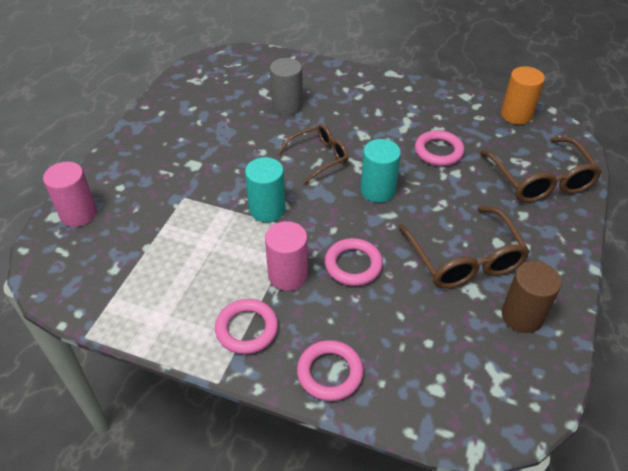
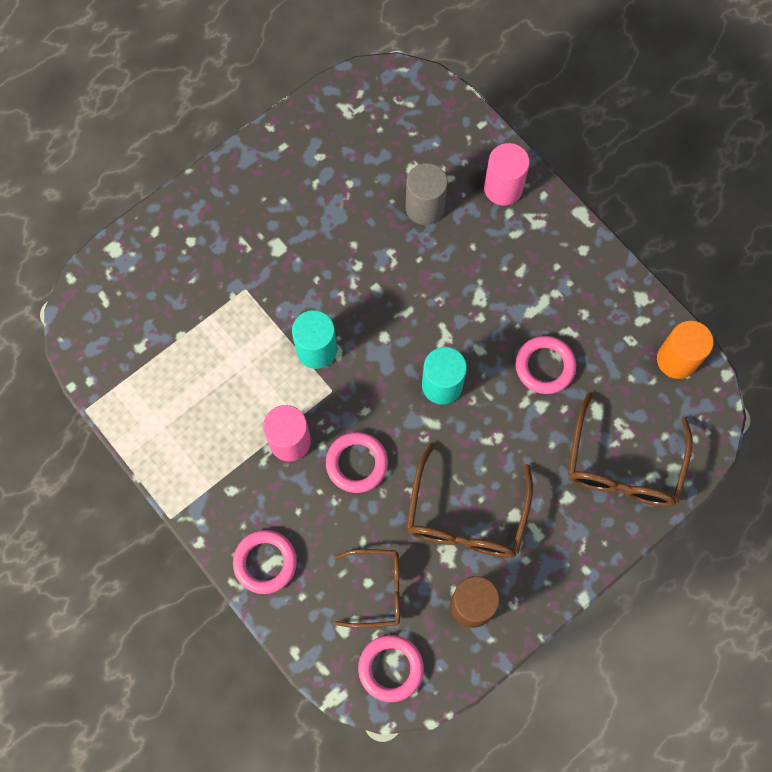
camera: 30 degrees right, 25 degrees up
(78, 214) = (137, 257): pink cylinder -> pink cylinder (503, 188)
(247, 329) = (221, 479): pink ring -> pink ring (391, 668)
(319, 157) = (412, 305): brown glasses -> brown glasses (377, 589)

